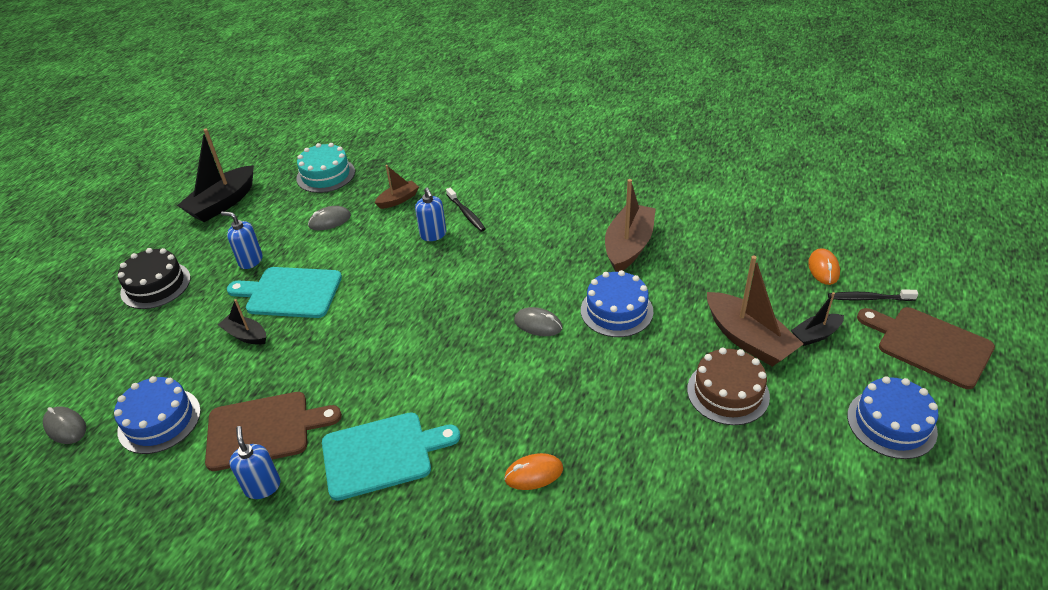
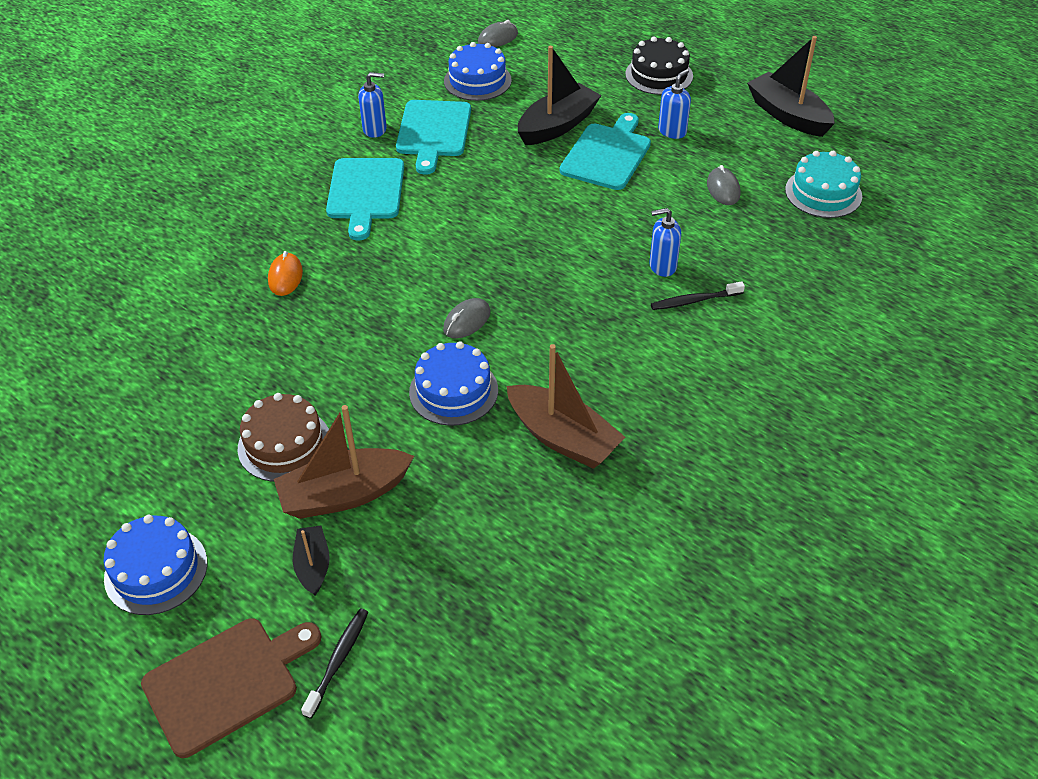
camera: 105 degrees right, 5 degrees up
(246, 335) = (557, 125): black boat -> black boat, size x1.84
(264, 430) = (433, 132): brown cutting board -> turquoise cutting board
(398, 200) = (746, 247): brown boat -> none
(823, 269) = (419, 637): orange mouse -> none

